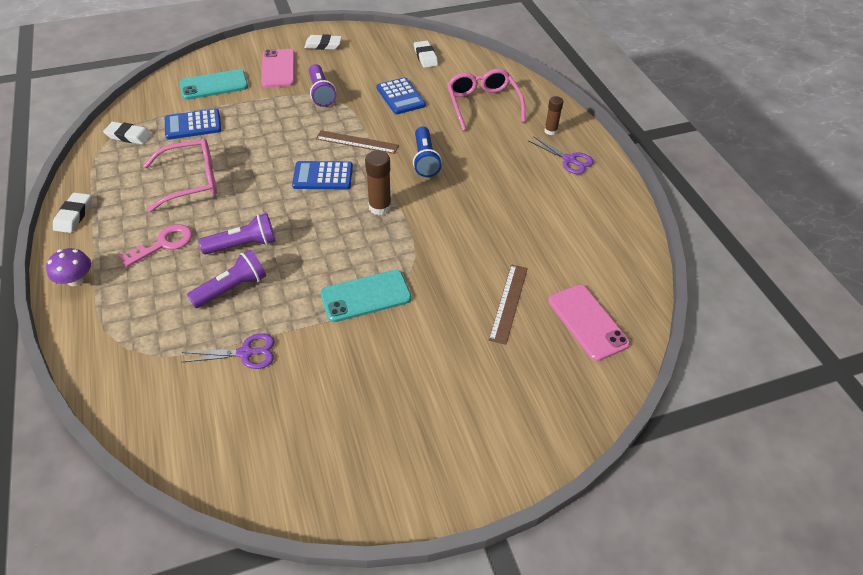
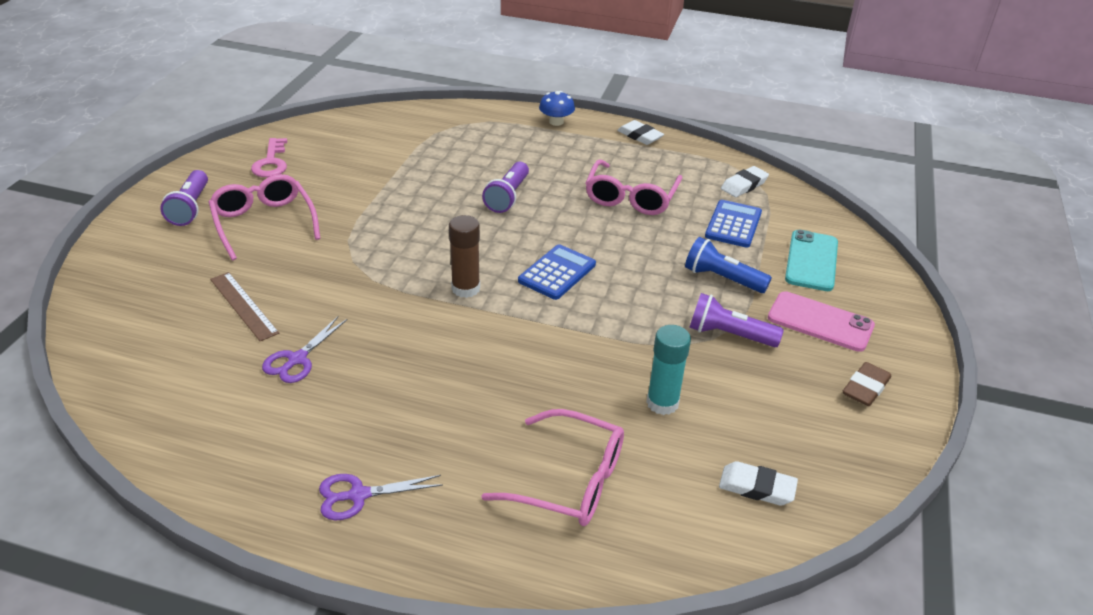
camera: 125 degrees right, 10 degrees down
(76, 280) = (556, 122): purple mushroom -> blue mushroom
(163, 244) = (555, 163): pink key -> pink key (271, 162)
(232, 288) = (462, 177): purple flashlight -> purple flashlight (190, 208)
(246, 353) = (388, 163): purple scissors -> purple scissors (297, 359)
(323, 45) = (865, 388): white eraser -> brown eraser
(357, 142) = (594, 320): brown ruler -> none
(366, 296) = (366, 233): turquoise phone -> none
(400, 96) = (662, 403): blue calculator -> turquoise glue stick
(412, 370) = (264, 223): none -> pink glasses
(425, 160) = (506, 358): blue flashlight -> blue flashlight (722, 278)
(550, 131) = (435, 519): brown glue stick -> none
(587, 322) = (152, 341): pink phone -> none

